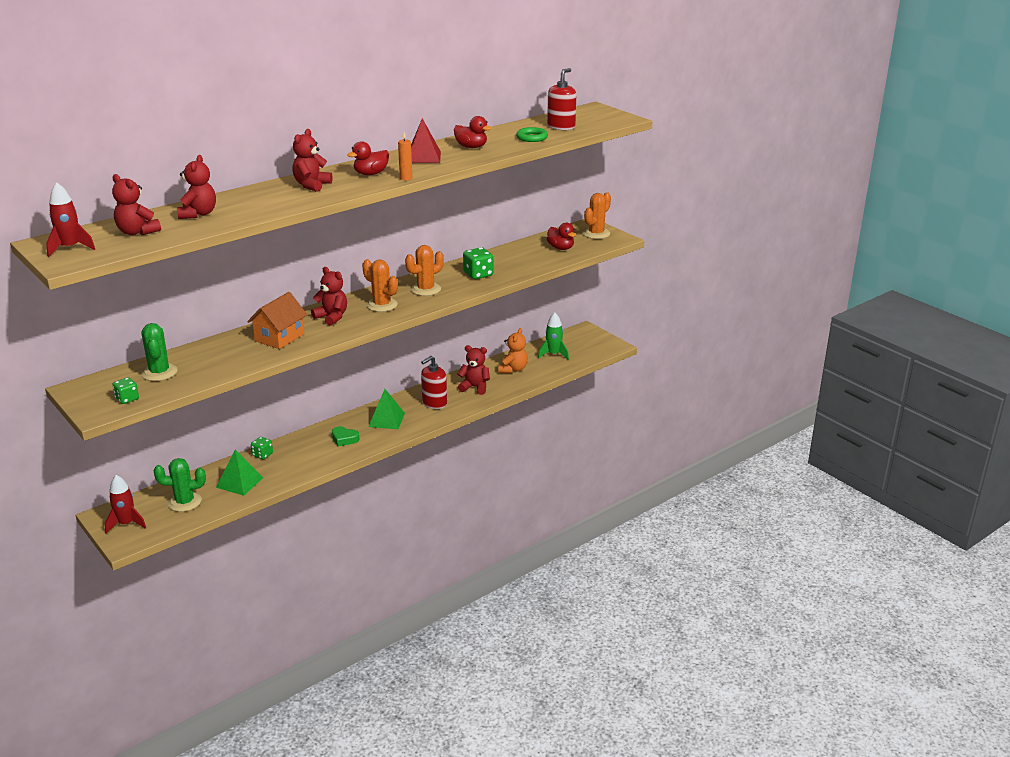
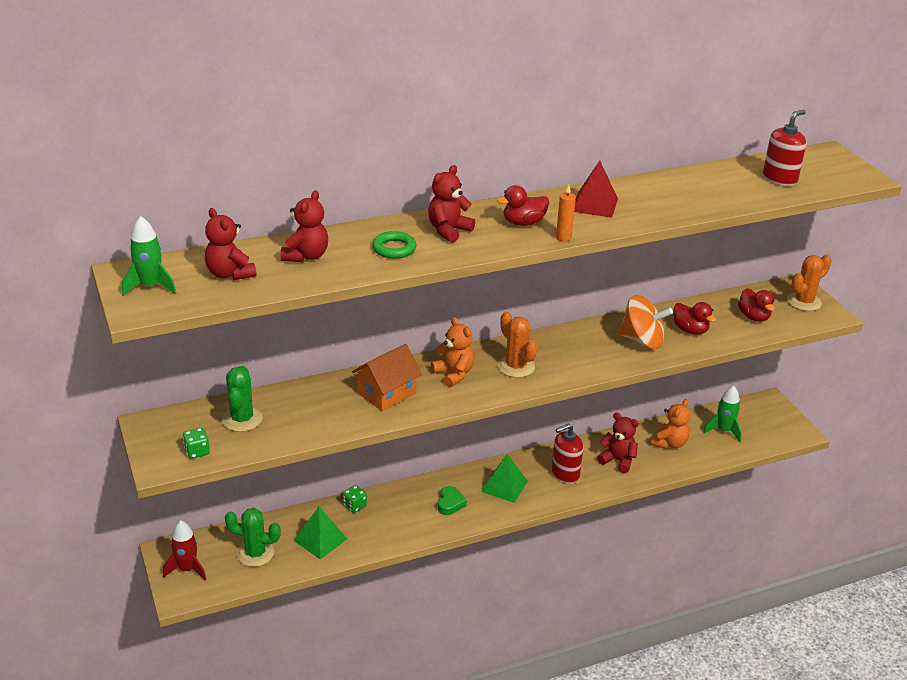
camera: 15 degrees right, 5 degrees up
(70, 248) = (150, 286): red rocket -> green rocket
(332, 317) = (454, 374): red teddy bear -> orange teddy bear
(344, 439) = (450, 503): green heart -> green heart turned 120 degrees counterclockwise
(425, 289) = (573, 352): orange cactus -> none
(471, 147) = (657, 196): red duck -> red duck (690, 330)
(478, 274) = (642, 341): green dice -> orange spinning top
(532, 138) = (737, 192): green ring -> green ring (394, 248)

